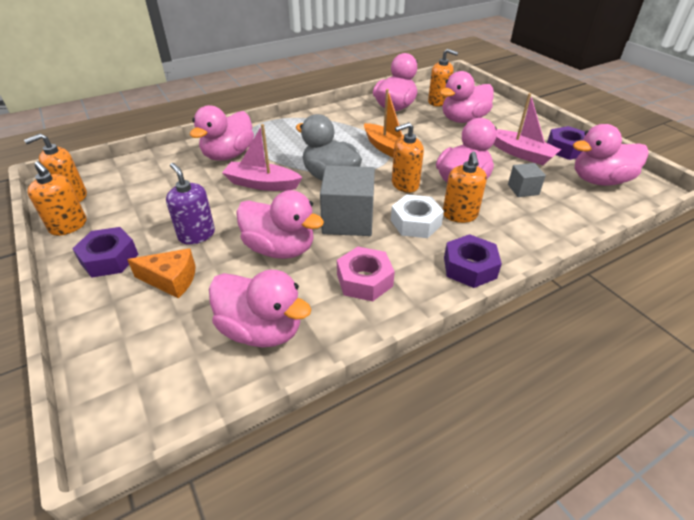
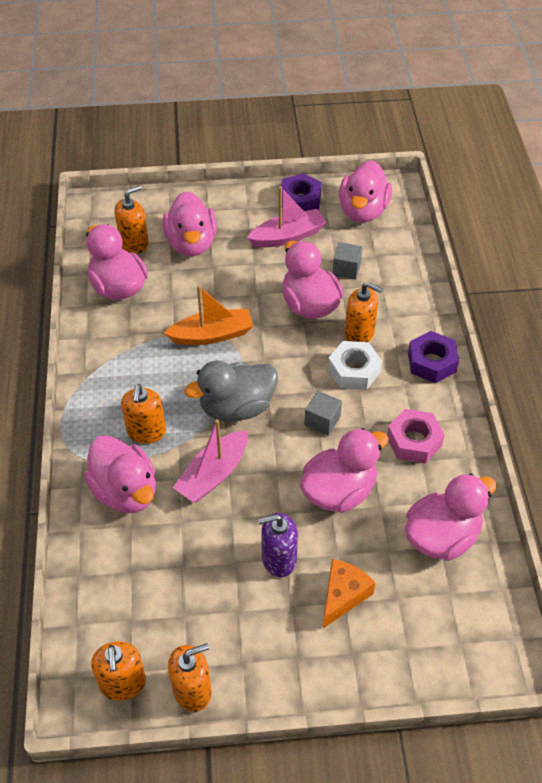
camera: 65 degrees left, 10 degrees up
(109, 258) = (280, 650): purple nut -> none
(348, 220) = (322, 421): grey cube -> grey cube, size x0.52
(405, 184) = (287, 351): orange soap dispenser -> orange soap dispenser (146, 432)

